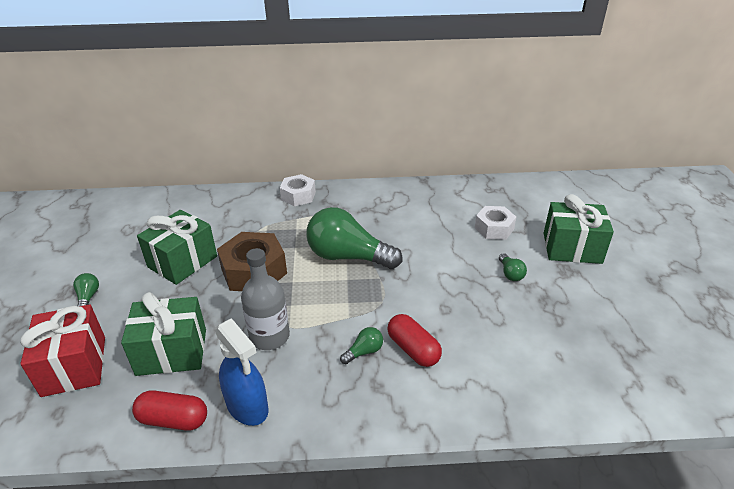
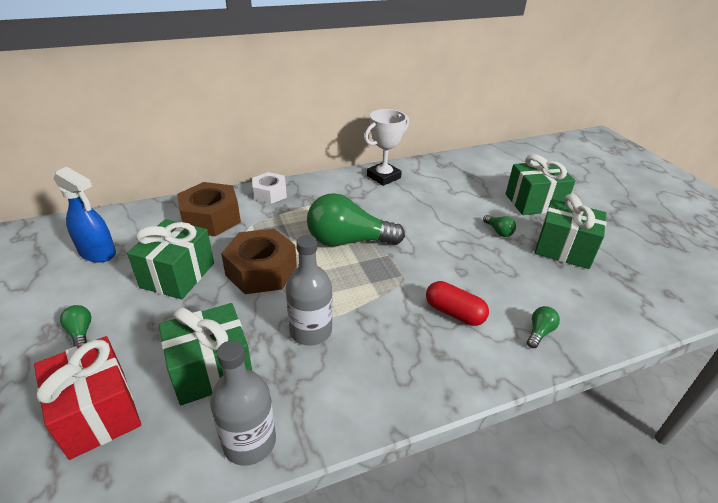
camera: 20 degrees left, 0 degrees up
(173, 420) = (249, 442): red capsule -> grey bottle
(234, 212) = (211, 218): none -> brown nut
(247, 407) = (324, 407): blue spray bottle -> blue spray bottle (98, 253)
(364, 352) = (411, 325): green light bulb -> green light bulb (539, 332)
(419, 194) = (383, 177): none -> white trophy
(494, 228) = (463, 196): white nut -> none
(574, 306) = (563, 249): none -> green gift

